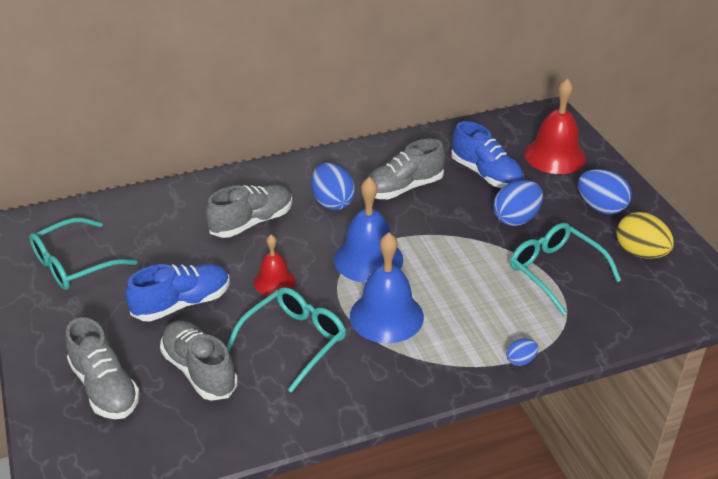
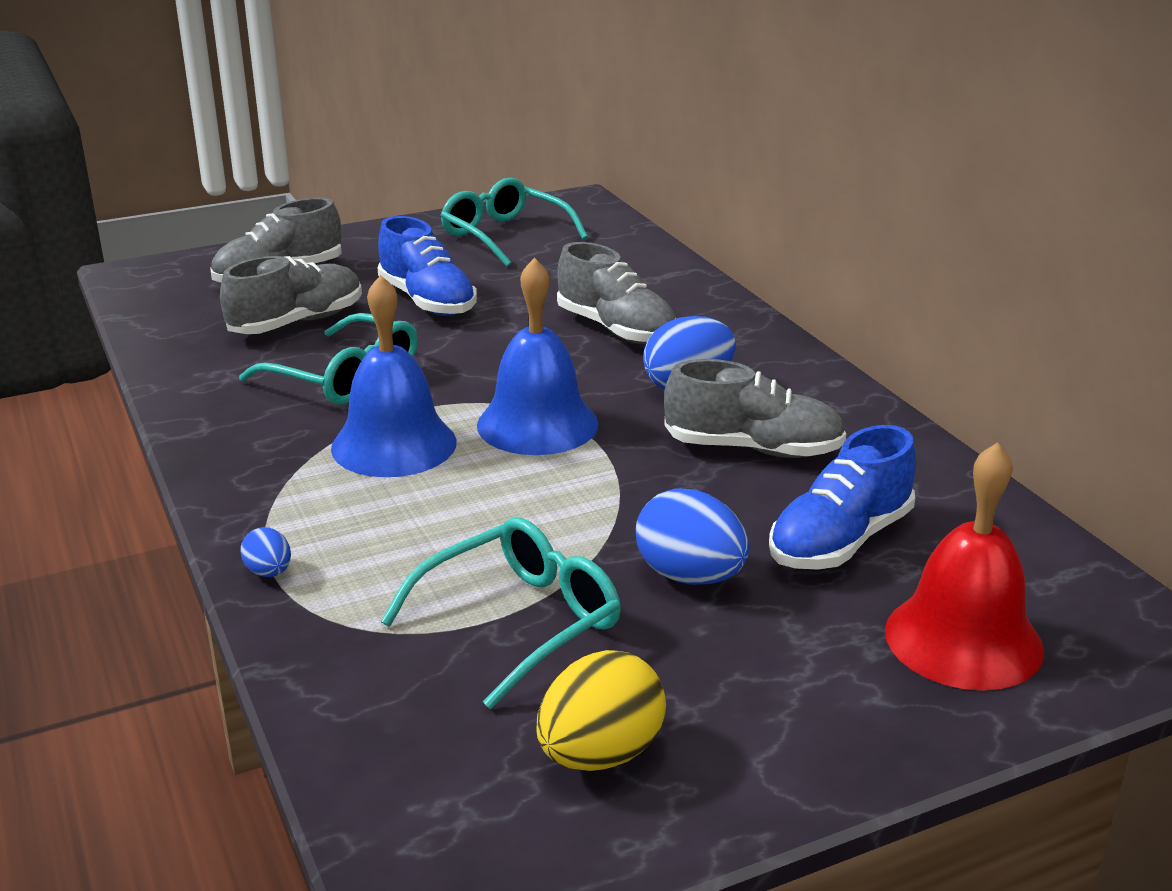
camera: 85 degrees right, 10 degrees down
(274, 281) = (476, 355): red bell -> none
(403, 188) = (753, 449): grey shoe -> grey shoe turned 135 degrees clockwise
(601, 207) = (768, 702): blue egg -> none

